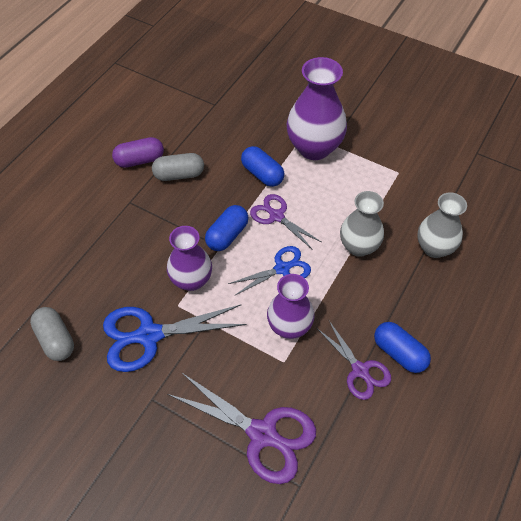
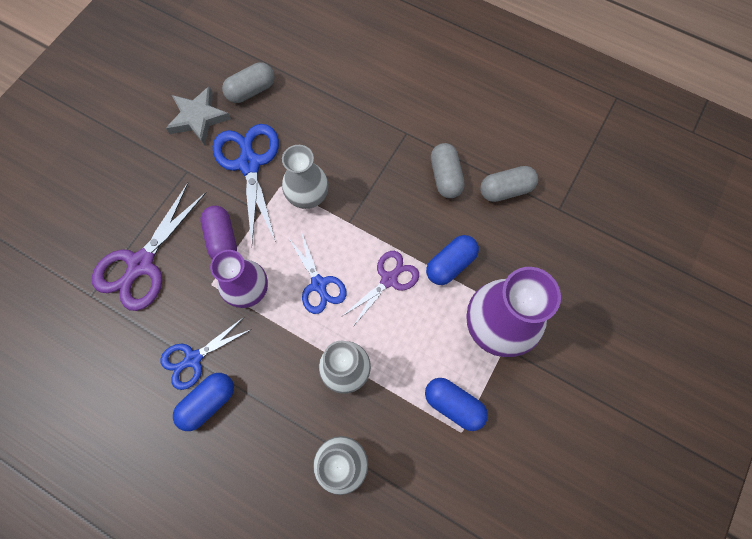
camera: 90 degrees right, 15 degrees up
(83, 393) = (198, 118): none -> grey star
(140, 160) = (464, 137): purple capsule -> purple capsule (222, 239)
(191, 280) = (308, 196): purple vase -> grey vase
(195, 135) = (505, 190): none -> grey capsule
(227, 235) = (363, 228): blue capsule -> blue capsule (453, 404)
(360, 371) = (193, 359): purple scissors -> blue scissors

